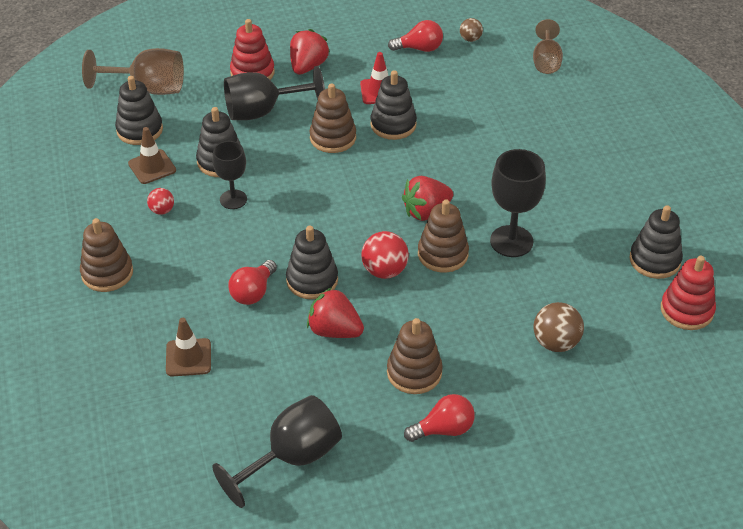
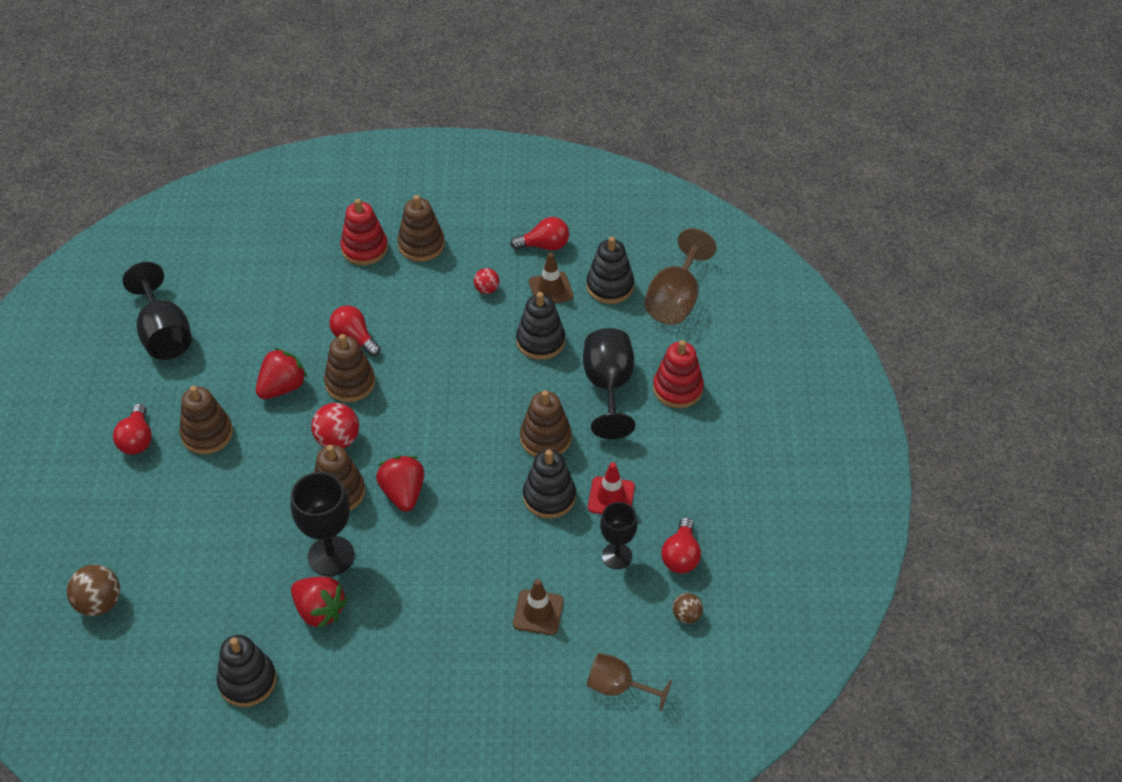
camera: 105 degrees right, 5 degrees up
(92, 182) = (544, 245): none -> red light bulb
(188, 357) = (300, 285): brown traffic cone -> brown traffic cone (538, 612)
(233, 199) = (481, 343): black goblet -> black goblet (617, 556)
(308, 66) = (675, 440): red strawberry -> red strawberry (319, 610)
(312, 280) = (350, 383): black stacking toy -> brown stacking toy
(556, 343) = (186, 553): brown ball -> brown ball (99, 603)
(686, 310) = (168, 684): red stacking toy -> red stacking toy (364, 248)

